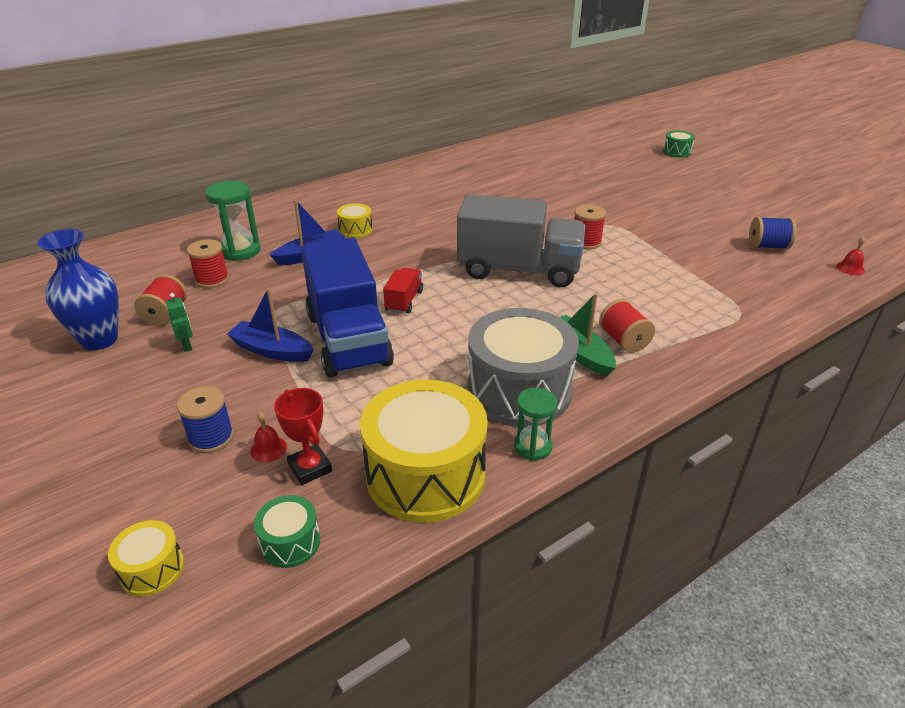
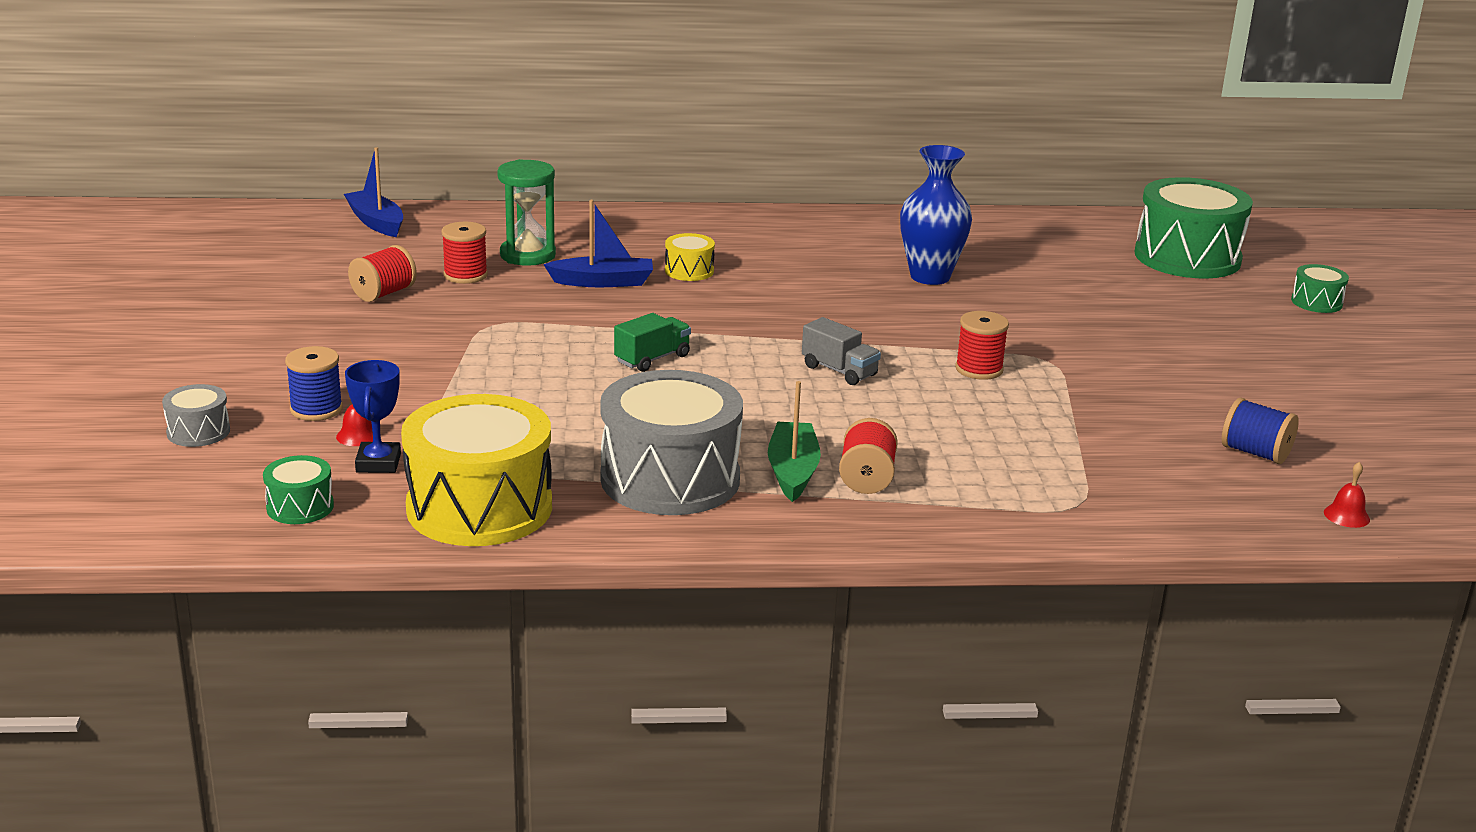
camera: 30 degrees right, 10 degrees down
(99, 340) = (299, 297): blue vase -> blue vase (930, 277)
(129, 504) = (198, 432): none -> grey drum
(152, 569) = (173, 481): yellow drum -> none
(187, 345) = (375, 328): green robot -> none
(272, 350) = (453, 359): blue boat -> blue boat (376, 222)
(310, 468) = (378, 463): red trophy -> blue trophy
(348, 339) = (544, 374): blue truck -> none
(404, 301) = (652, 359): red truck -> green truck
(518, 270) = (839, 371): grey truck -> grey truck, size x0.43
(532, 447) = (617, 527): green hourglass -> none
(593, 144) = (1187, 257): none -> green drum

